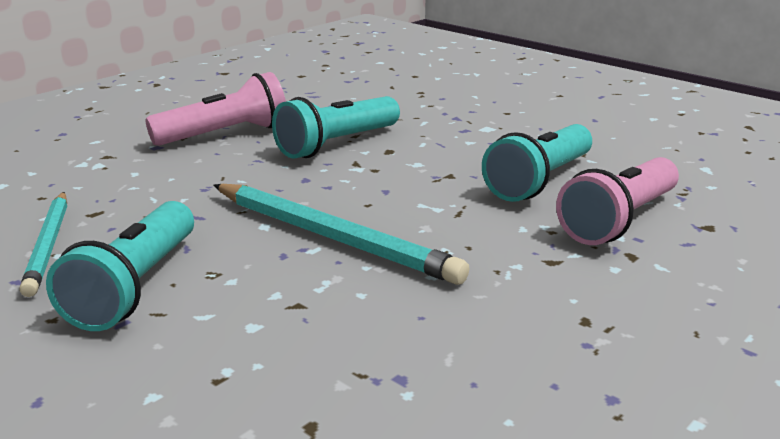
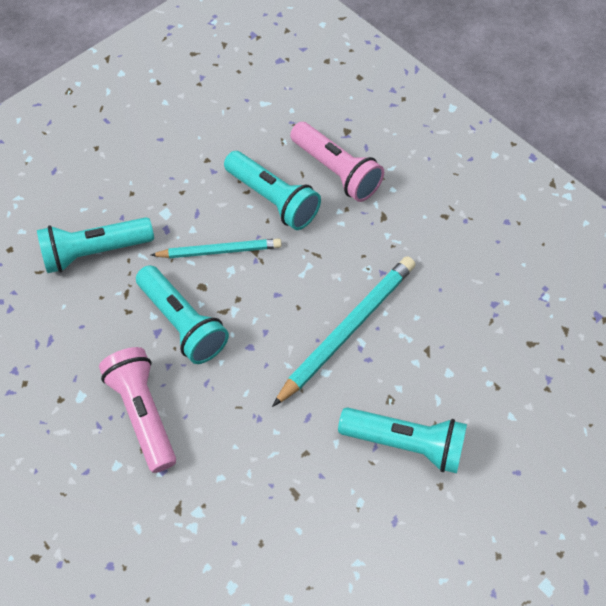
camera: 85 degrees left, 35 degrees up
(48, 245) = (346, 513): turquoise pencil -> turquoise pencil (219, 251)
(421, 103) = (95, 252): none -> turquoise flashlight

